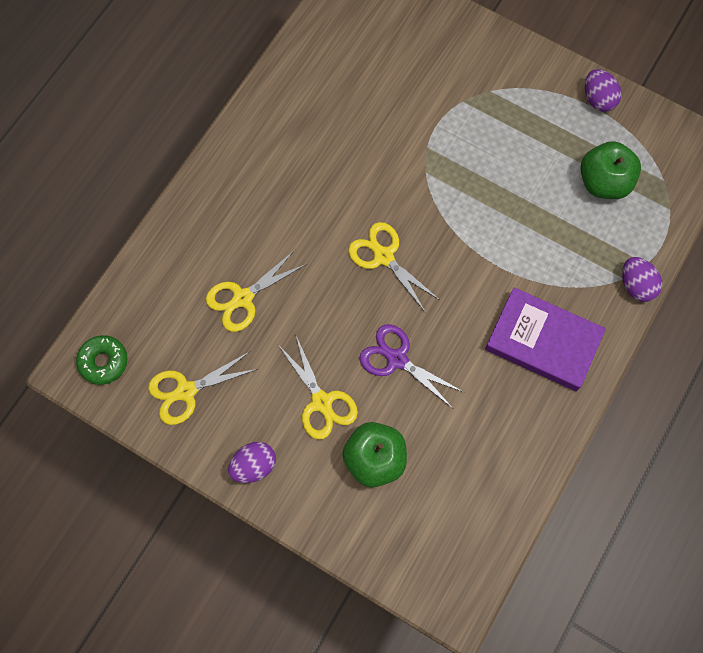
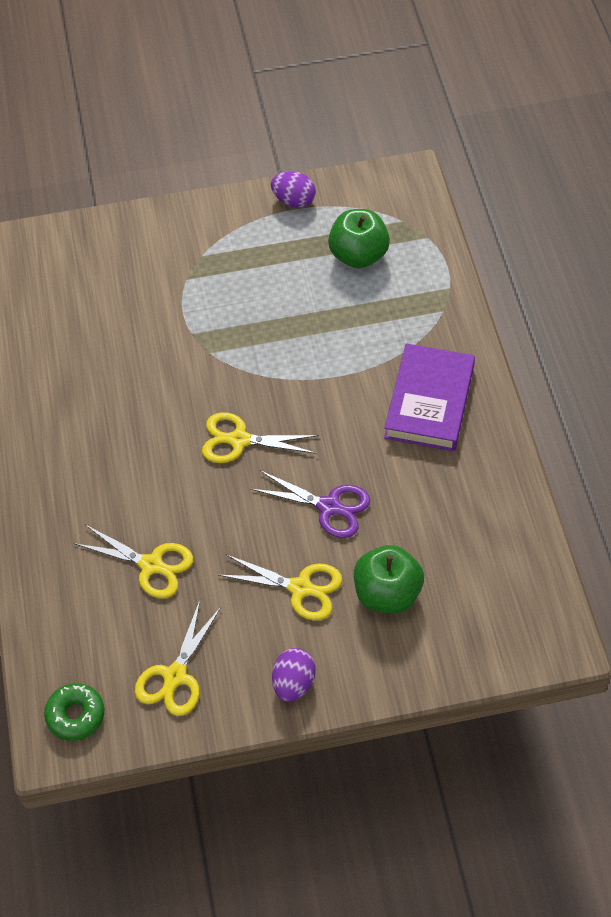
camera: 40 degrees left, 15 degrees down
(243, 298) = (151, 565): yellow scissors -> yellow scissors turned 75 degrees counterclockwise
(397, 359) = (329, 506): purple scissors -> purple scissors turned 150 degrees counterclockwise
(543, 341) = (429, 402): purple book -> purple book turned 60 degrees counterclockwise
(636, 285) = (457, 308): purple egg -> none

